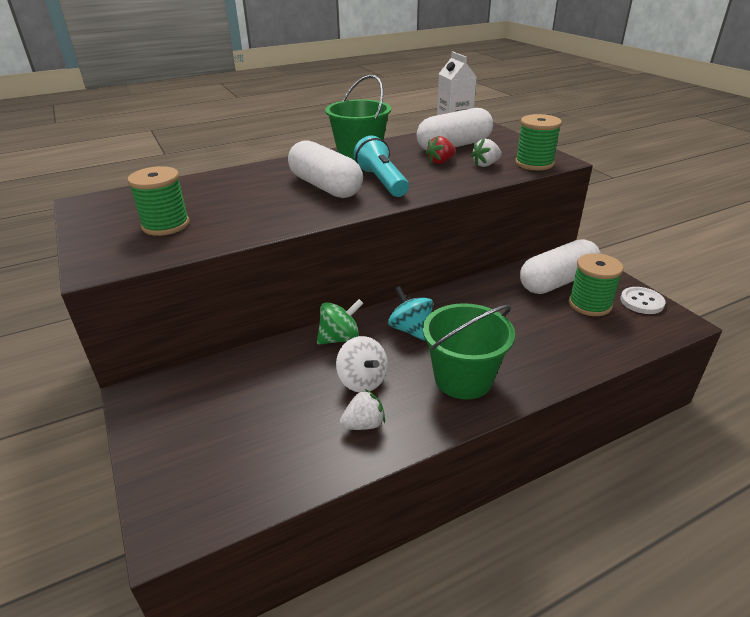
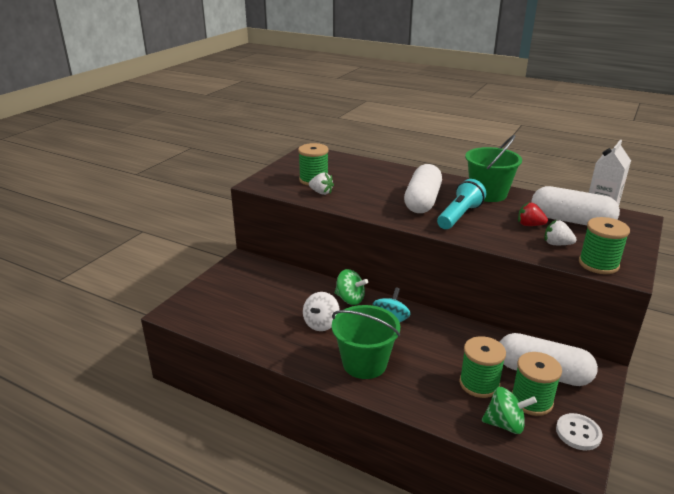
camera: 55 degrees right, 5 degrees down
(363, 424) = (286, 339): white strawberry -> white strawberry (321, 192)
(549, 320) = (479, 384): none -> green spool
(612, 332) = (505, 424): none -> green spinning top

